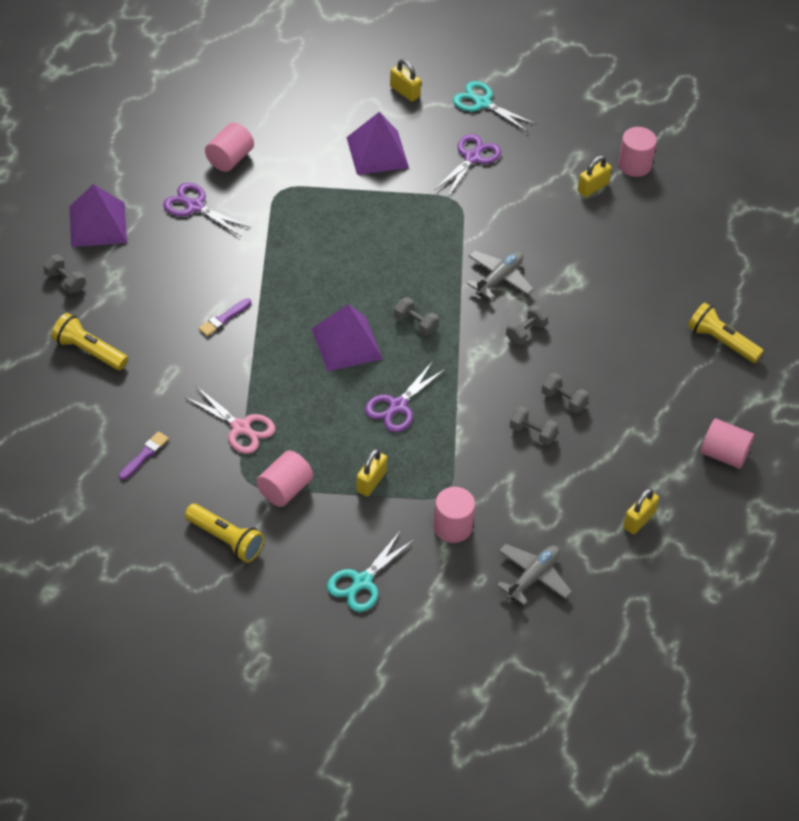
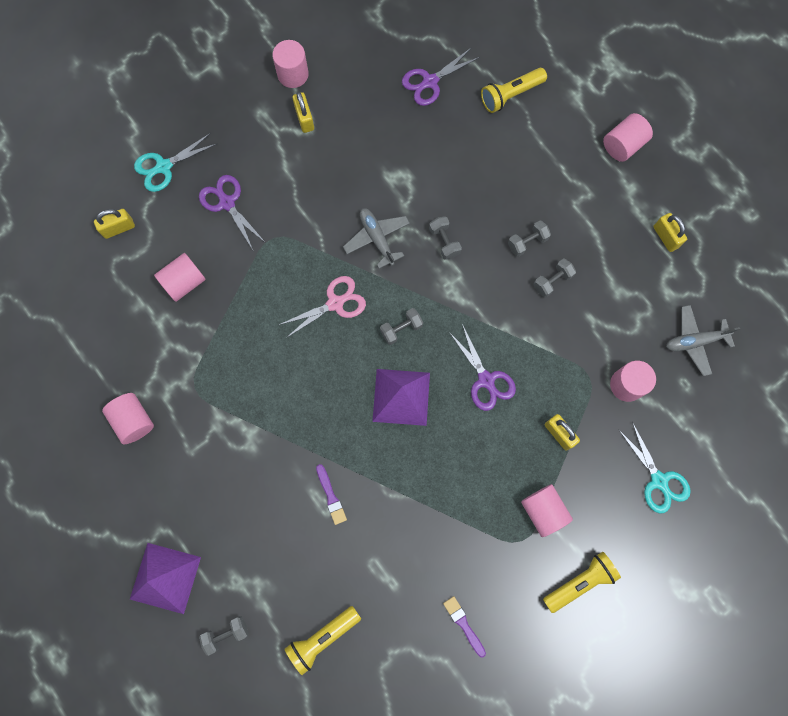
camera: 65 degrees left, 25 degrees up
(195, 206) = (181, 475): purple scissors -> purple scissors (430, 82)
(241, 427) = (462, 525): pink scissors -> pink scissors (335, 303)
(377, 152) = (184, 282): purple pyramid -> pink cylinder
(533, 577) = (695, 341): grey plane -> grey plane turned 75 degrees counterclockwise

